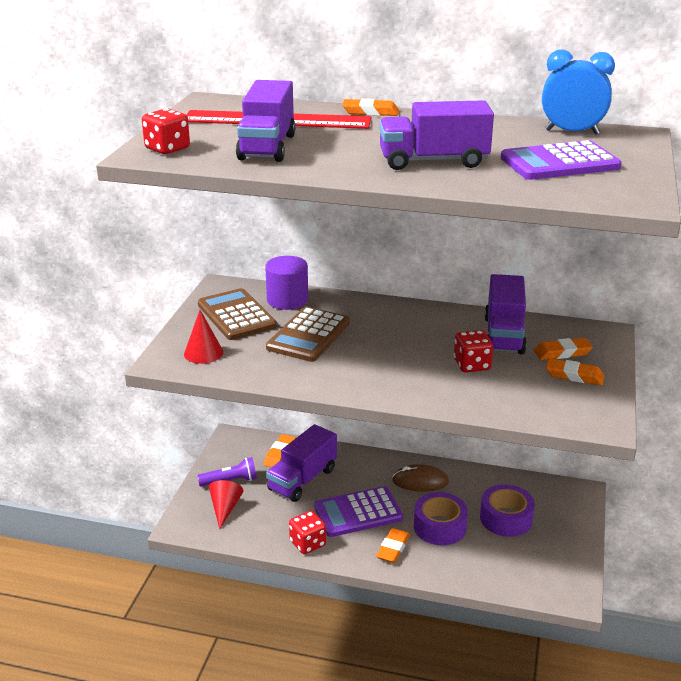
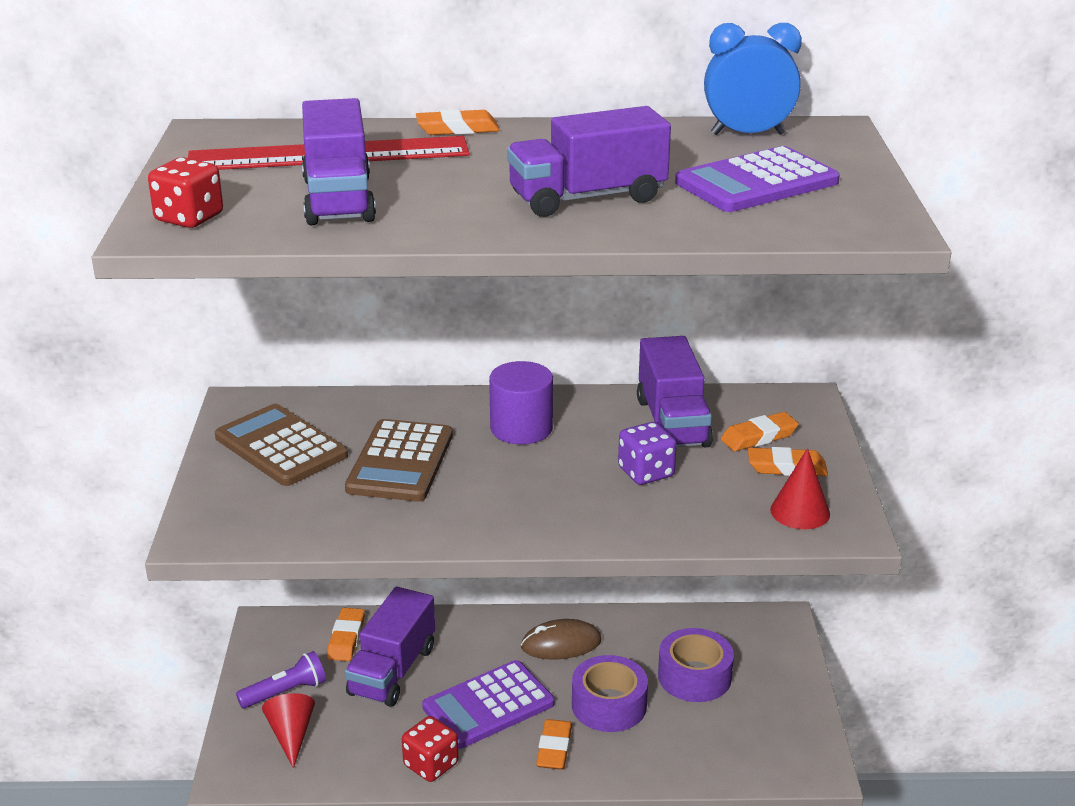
camera: 15 degrees left, 0 degrees up
(203, 353) = (254, 512): red cone -> red cone (800, 512)
(287, 300) = (347, 412): purple cylinder -> purple cylinder (521, 428)
(472, 365) = (646, 472): red dice -> purple dice

